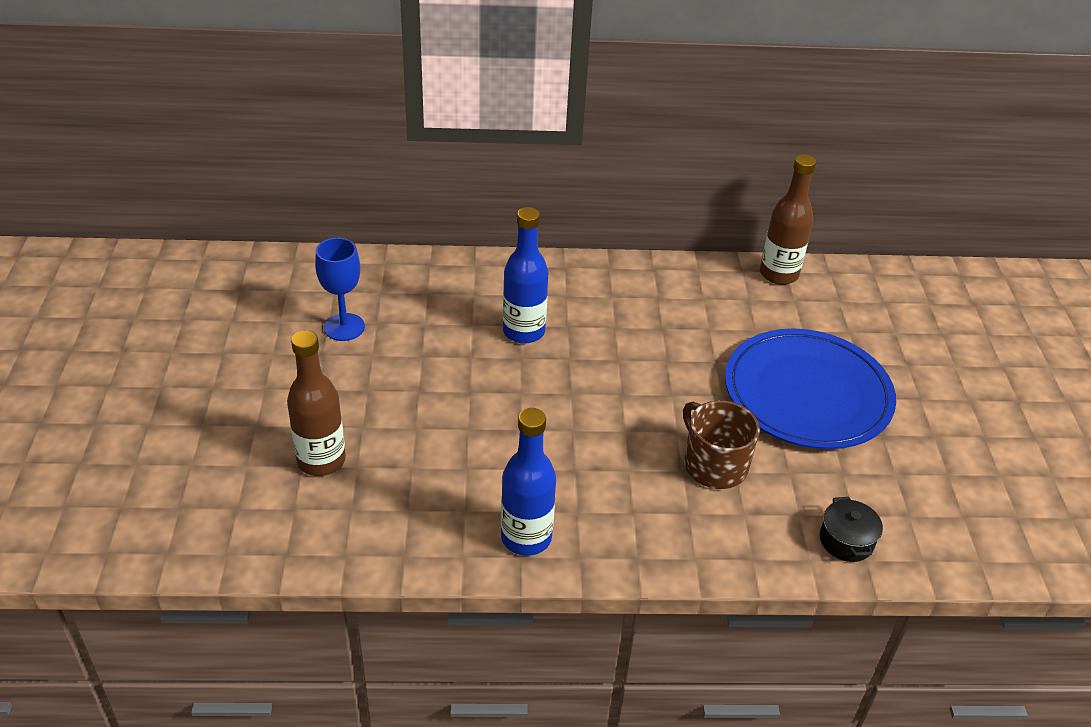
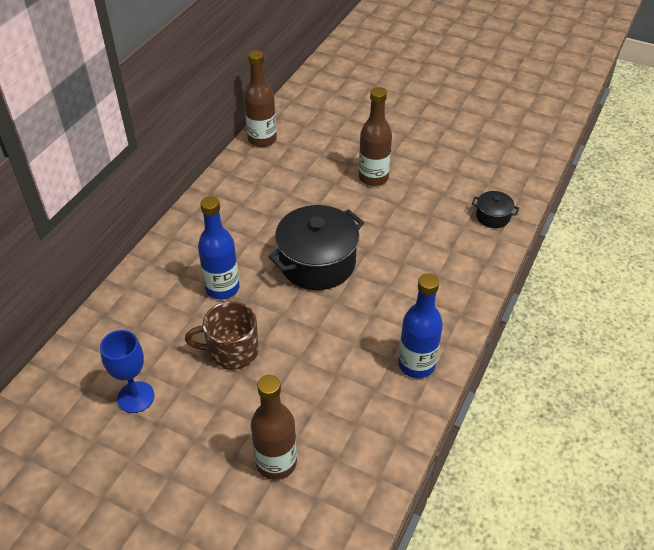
camera: 60 degrees left, 5 degrees up
(619, 393) = (317, 263): none -> black pot
(714, 465) = (406, 245): brown mug -> brown mug (231, 351)
(807, 394) = (373, 177): blue plate -> brown bottle

